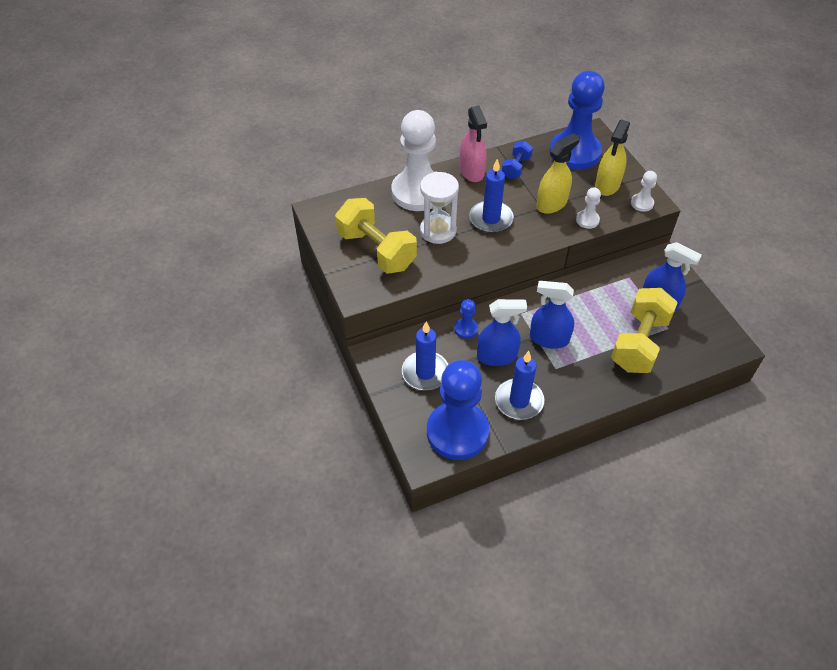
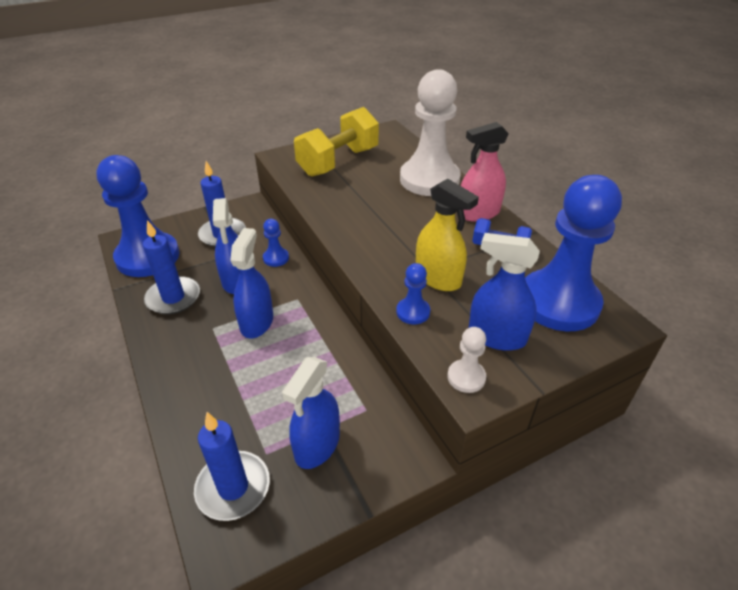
camera: 85 degrees right, 10 degrees down
(438, 231) = (371, 194): white hourglass -> none
(491, 219) = (397, 229): blue candle -> blue candle (233, 487)
(587, 220) = (413, 312): white pawn -> blue pawn
(607, 185) = (496, 336): yellow spray bottle -> blue spray bottle
(639, 343) = (241, 414): yellow dumbbell -> none

